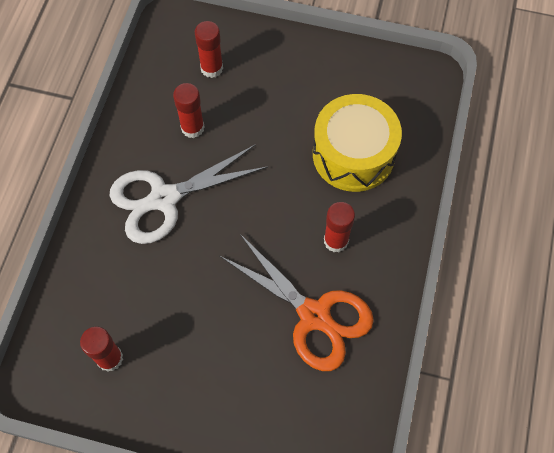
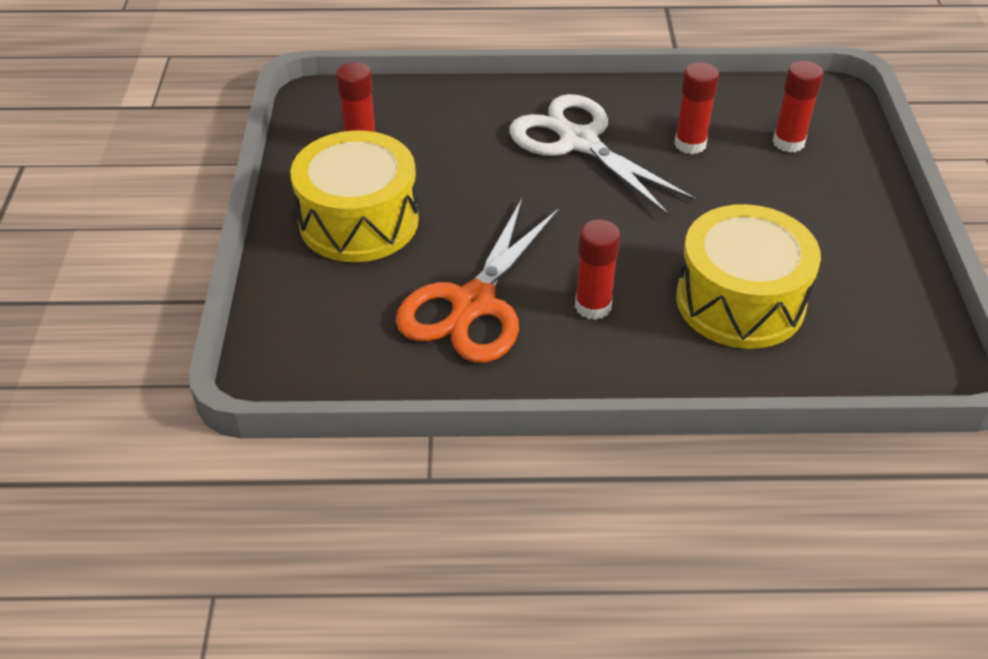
camera: 75 degrees right, 20 degrees down
(204, 377) = (359, 221): none -> yellow drum

